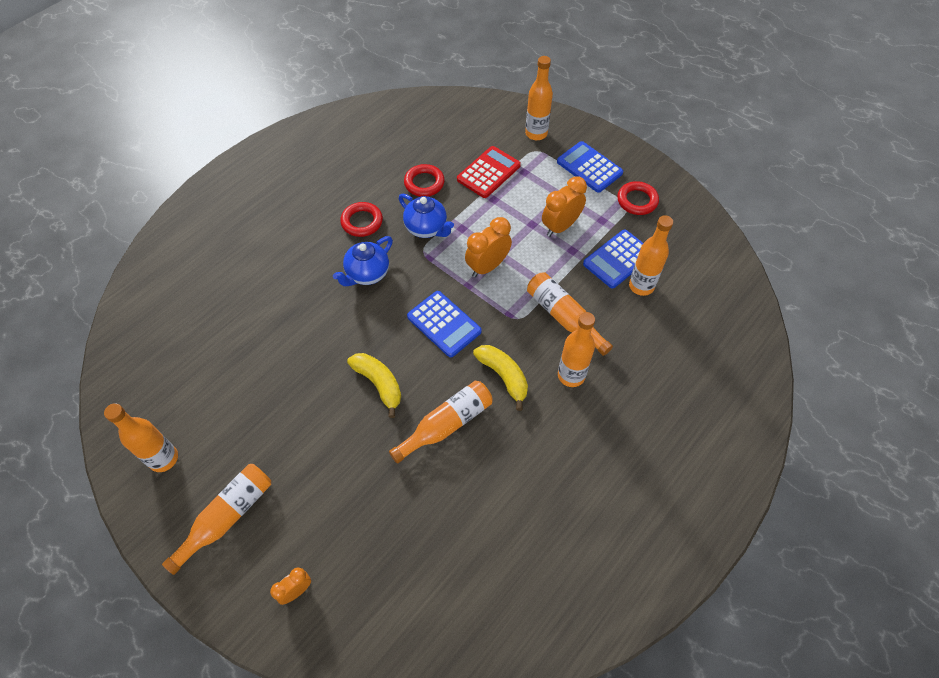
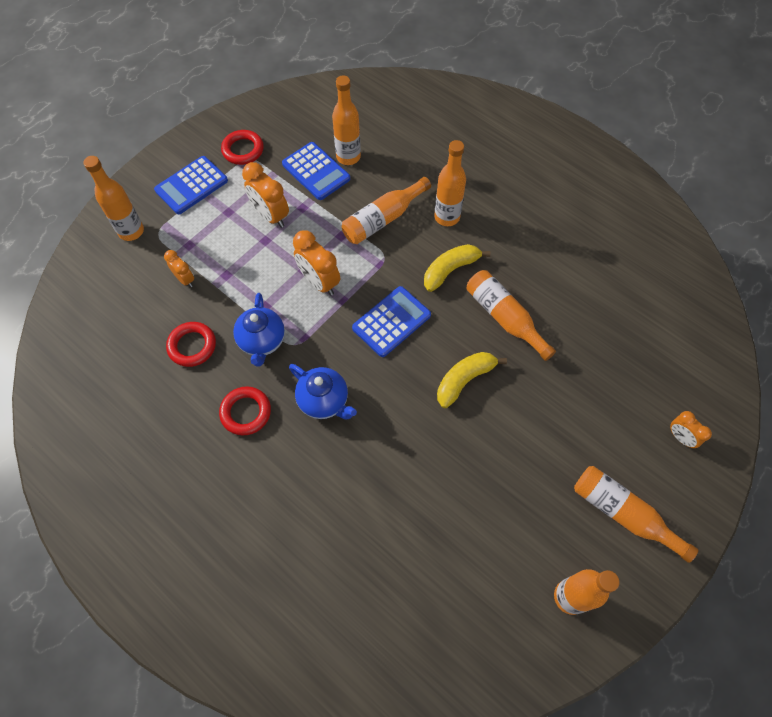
camera: 90 degrees left, 5 degrees up
(426, 228) = (262, 341): blue teapot -> blue teapot turned 135 degrees clockwise
(488, 172) = (185, 279): red calculator -> orange clock

